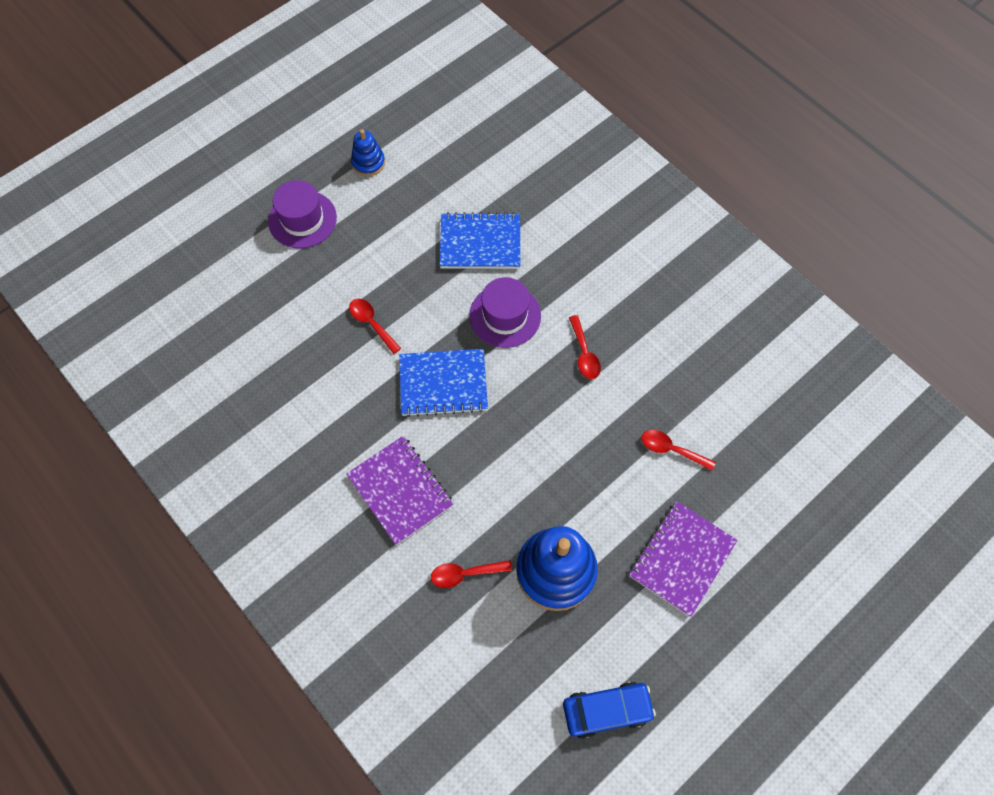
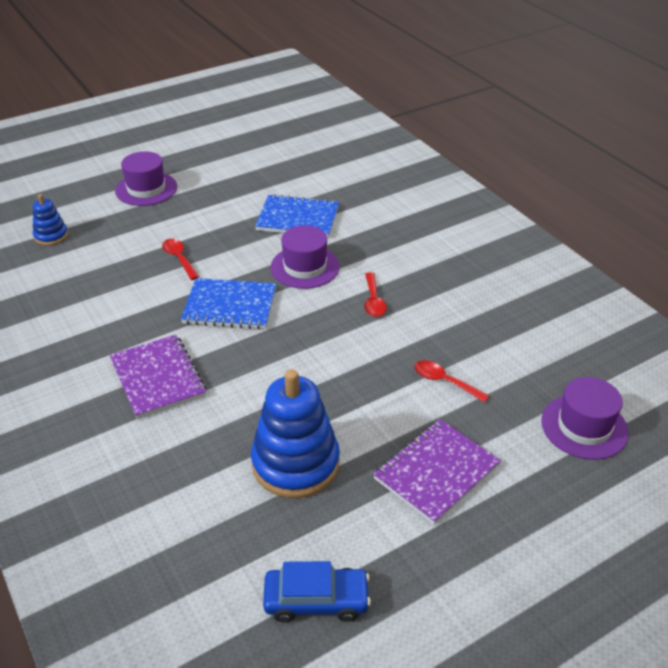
camera: 10 degrees right, 25 degrees down
(368, 163) = (217, 162): blue stacking toy -> blue stacking toy (51, 236)
(465, 574) = (198, 452): red spoon -> none
(804, 483) = (584, 427): none -> purple hat

